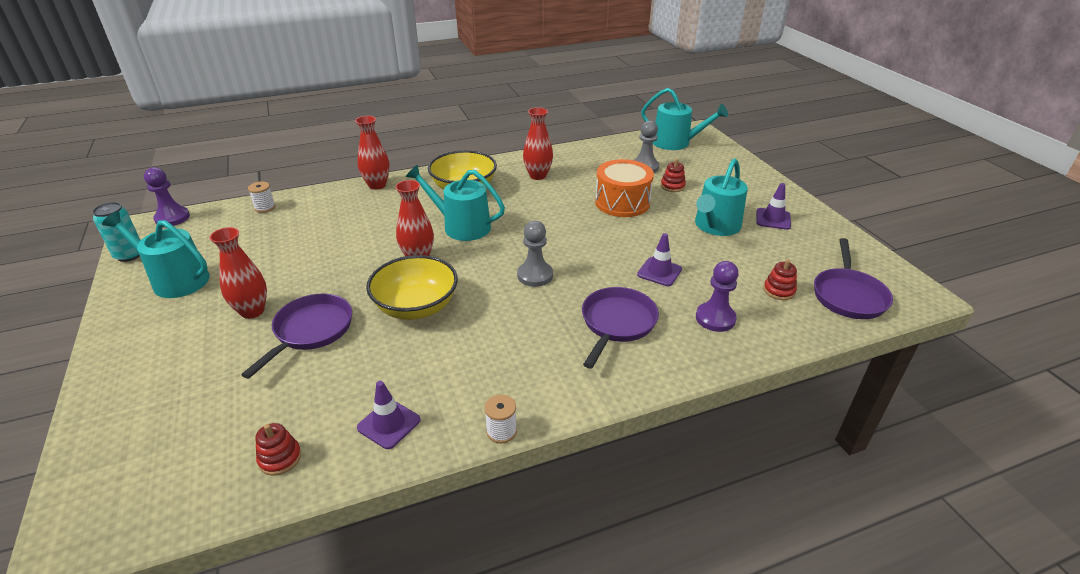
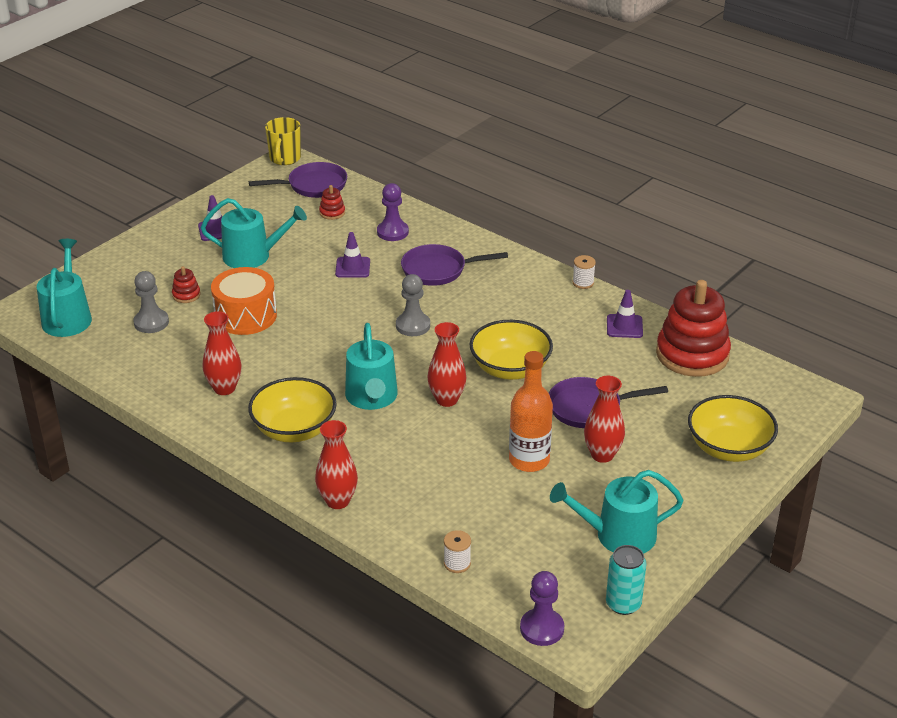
camera: 120 degrees left, 0 degrees up
(139, 398) = (728, 448): none -> yellow bowl
(175, 280) = (618, 535): turquoise watering can -> turquoise watering can turned 90 degrees clockwise
(280, 458) = (692, 354): red stacking toy -> red stacking toy, size x2.46
(302, 271) = (529, 460): none -> orange bottle
(924, 293) = (285, 159): none -> yellow mug

